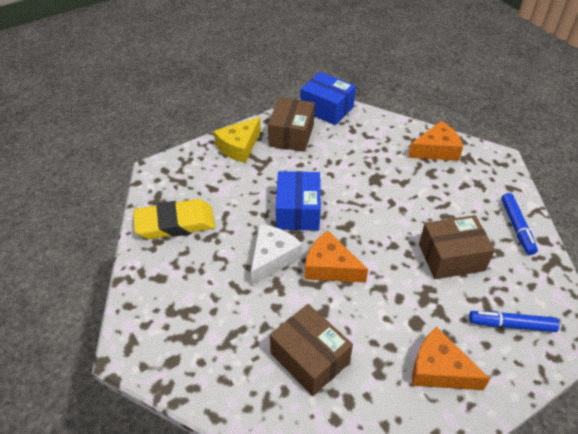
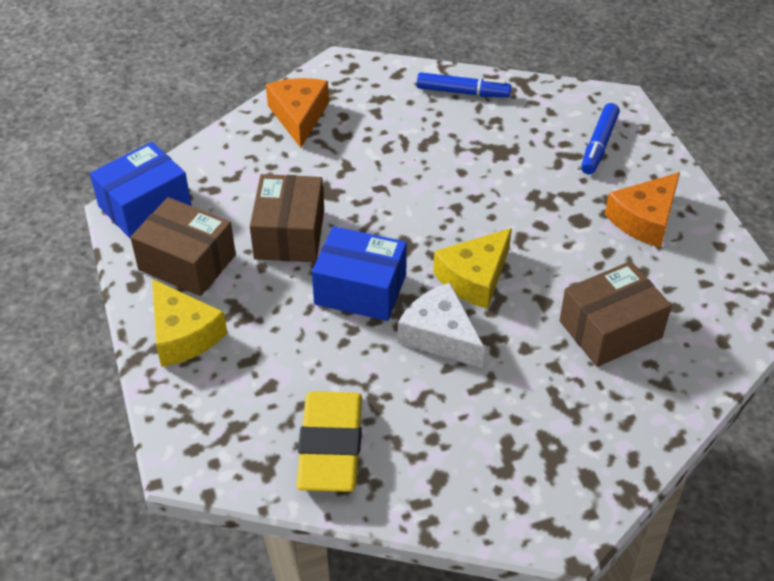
camera: 75 degrees left, 0 degrees up
(330, 267) = (474, 278): orange cheese -> yellow cheese
(451, 257) = (492, 161): brown box -> brown box (289, 234)

